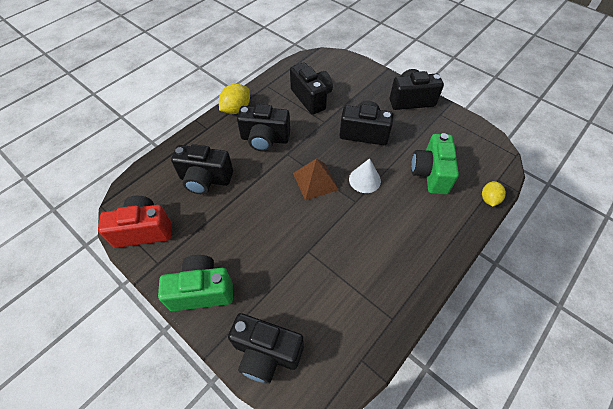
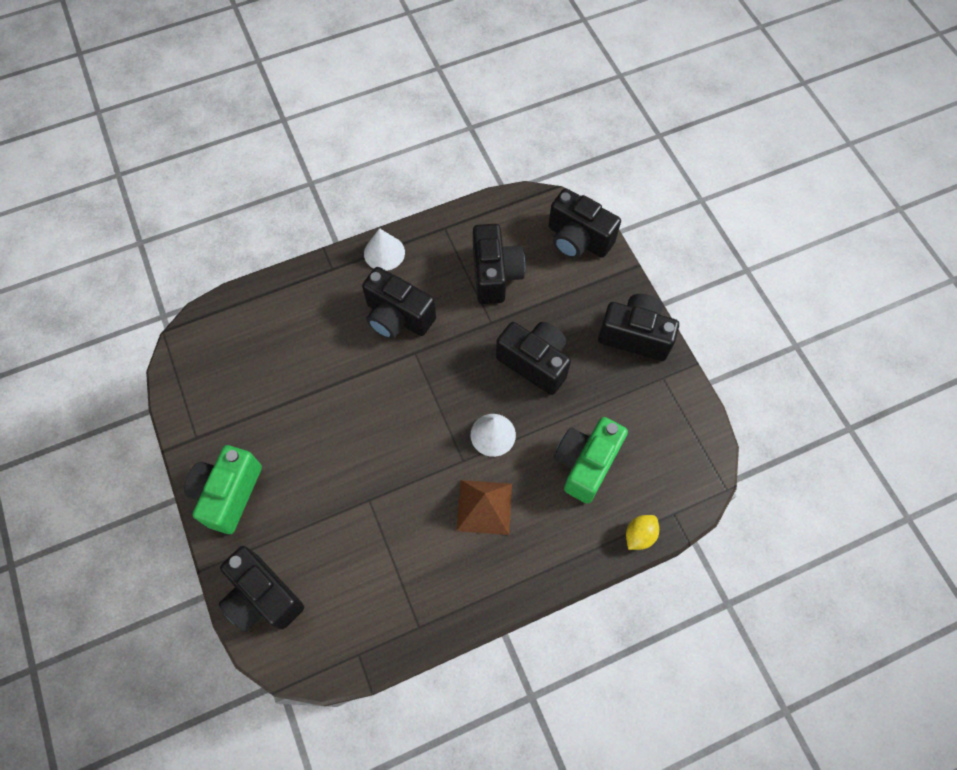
camera: 25 degrees right, 10 degrees up
(143, 230) = (197, 388): red camera -> none
(202, 291) = (229, 494): green camera -> green camera turned 90 degrees counterclockwise
(205, 179) = (296, 347): black camera -> black camera (578, 239)
(236, 109) = (384, 253): yellow lemon -> white cone
(315, 181) = (429, 409): brown pyramid -> brown pyramid (484, 507)

